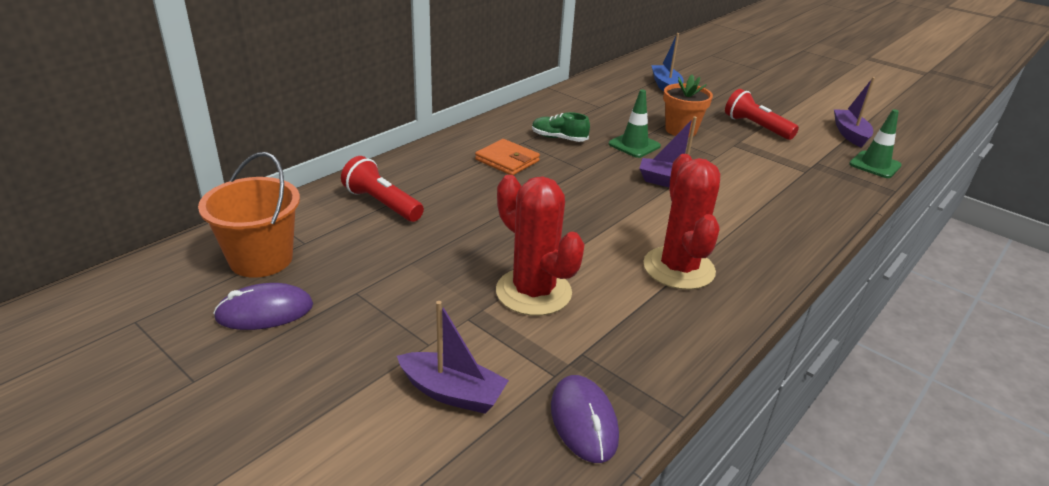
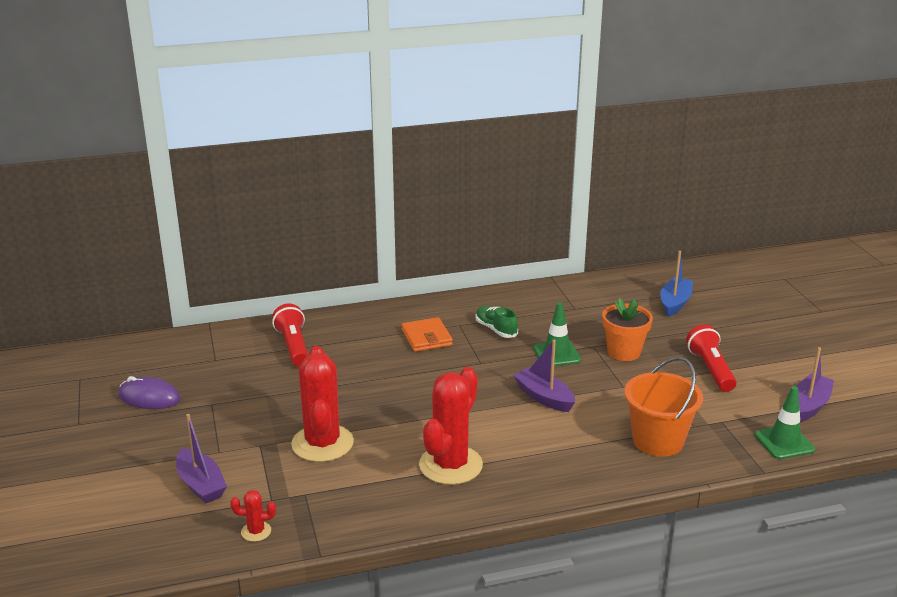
camera: 35 degrees right, 5 degrees down
(261, 259) = (179, 362): orange bucket -> orange bucket (658, 441)
(584, 421) = (256, 531): purple mouse -> red cactus

